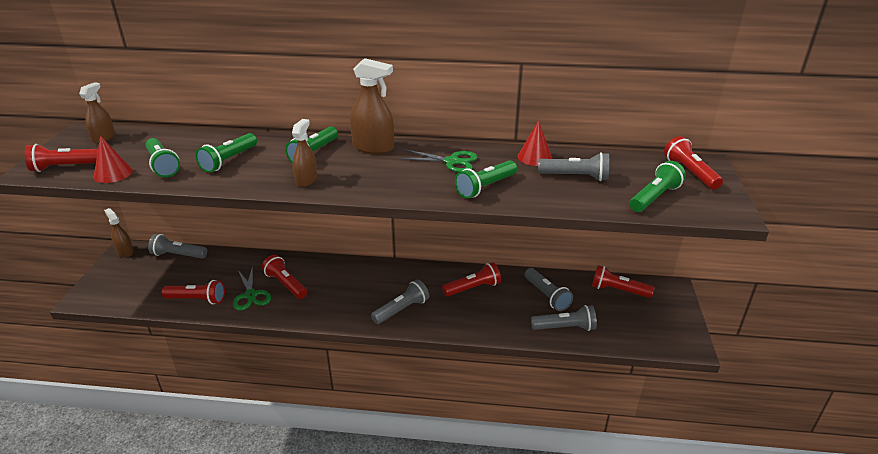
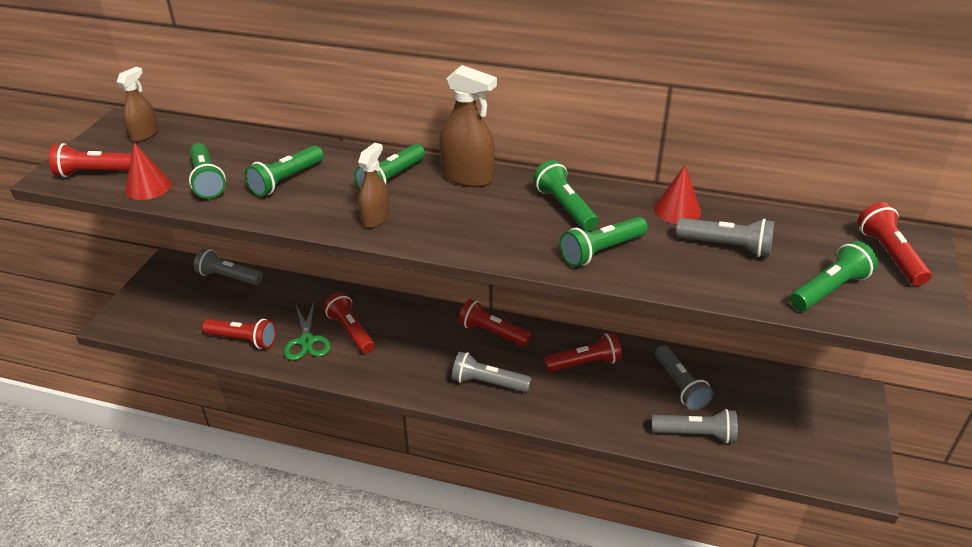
camera: 10 degrees right, 5 degrees up
(125, 252) = (168, 266): brown spray bottle -> none
(401, 310) = (488, 383): grey flashlight -> grey flashlight turned 135 degrees counterclockwise
(451, 161) = (565, 207): green scissors -> green flashlight
(618, 290) = (779, 389): red flashlight -> red flashlight (492, 333)

